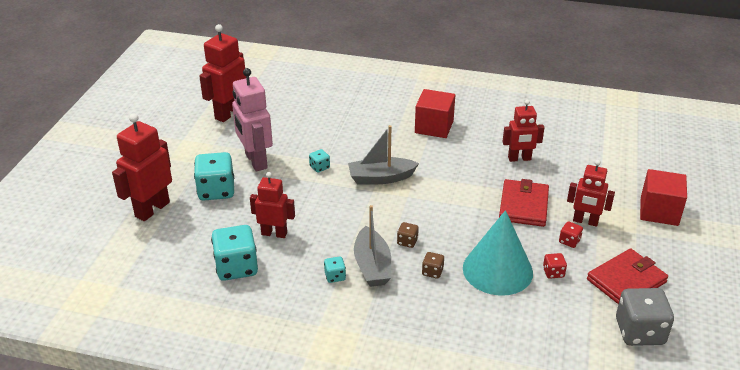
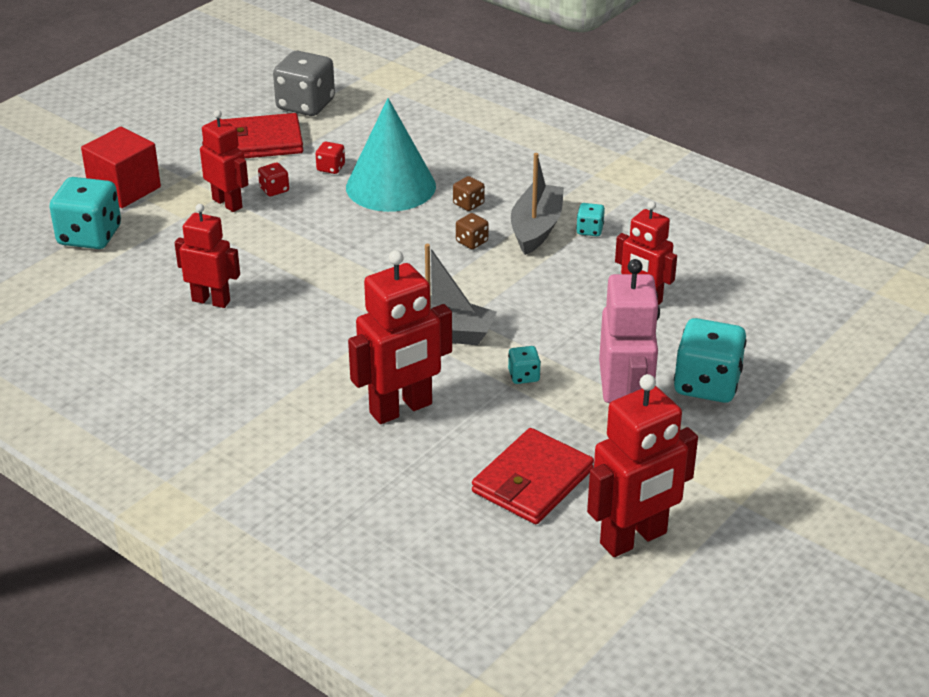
camera: 155 degrees left, 0 degrees up
(152, 209) = (817, 383): red robot -> red robot (401, 409)
(236, 267) = (711, 272): turquoise dice -> turquoise dice (89, 236)
(434, 127) = (283, 392): red cube -> none
(523, 205) = (281, 240): red wallet -> red wallet (532, 481)

